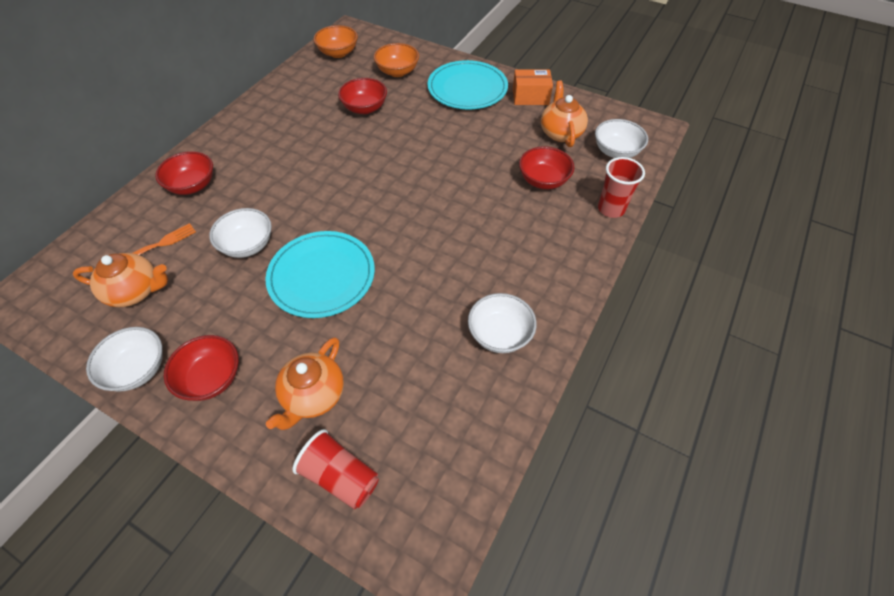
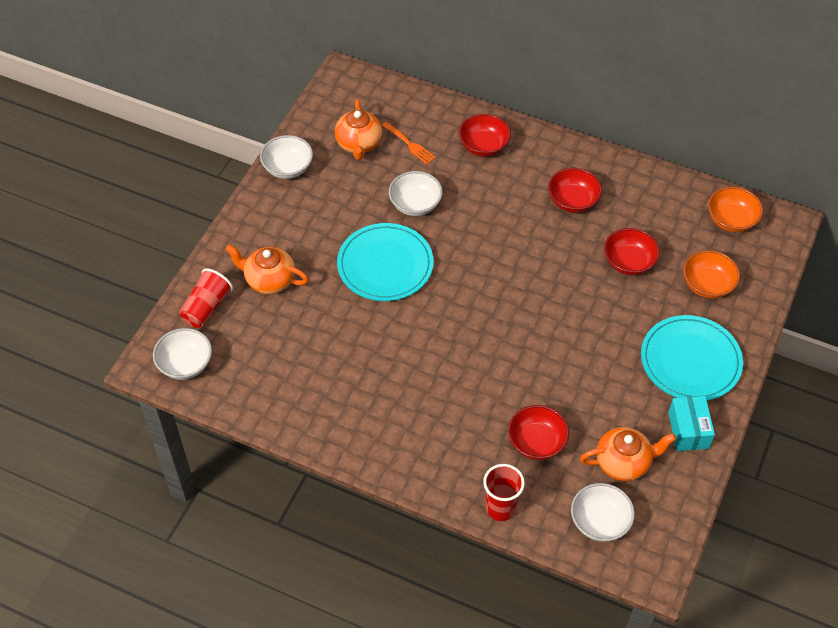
camera: 85 degrees right, 0 degrees up
(211, 378) = (282, 213): red bowl -> red bowl (573, 201)
(500, 334) = (332, 405): white bowl -> white bowl (185, 364)
(530, 97) = (688, 430): orange box -> turquoise box

